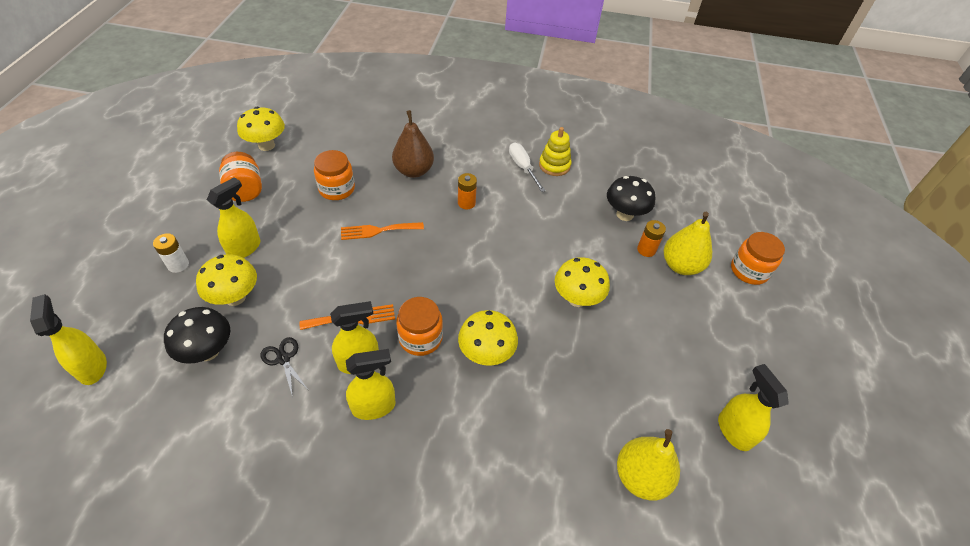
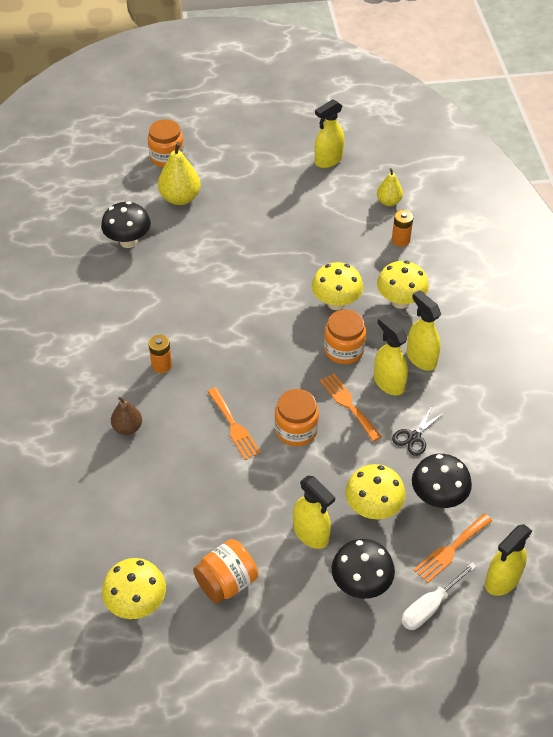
camera: 105 degrees left, 0 degrees up
(152, 339) = (450, 550): none -> orange fork
(178, 265) = (361, 584): white battery -> black mushroom
(244, 248) = (311, 534): yellow spray bottle -> yellow spray bottle turned 150 degrees counterclockwise
(337, 189) = (187, 489): orange jar -> orange jar (296, 430)
(414, 171) = (127, 427): brown pear -> brown pear, size x0.61
(522, 167) = (84, 332): white screwdriver -> white screwdriver (429, 607)
(554, 165) = (71, 307): yellow stacking toy -> none
(577, 299) = (250, 258): yellow mushroom -> yellow mushroom (400, 301)
(641, 476) = (388, 202): yellow pear -> yellow pear, size x0.61
(646, 250) = (170, 221): orange battery -> orange battery (400, 240)

